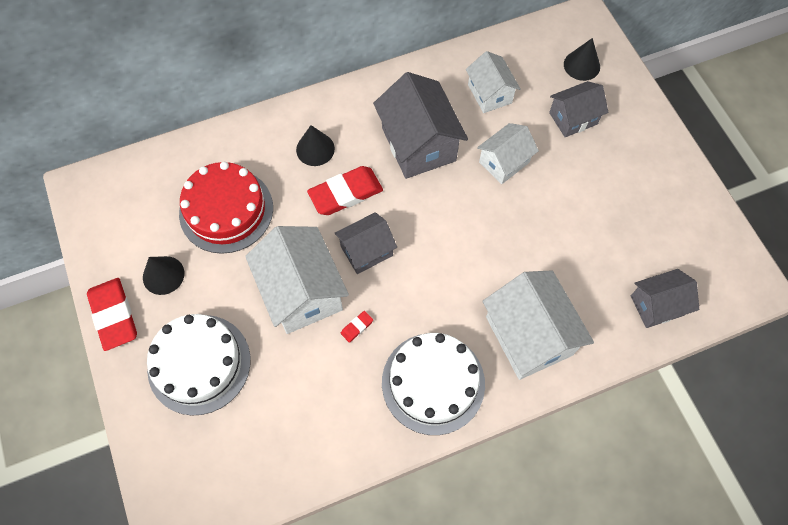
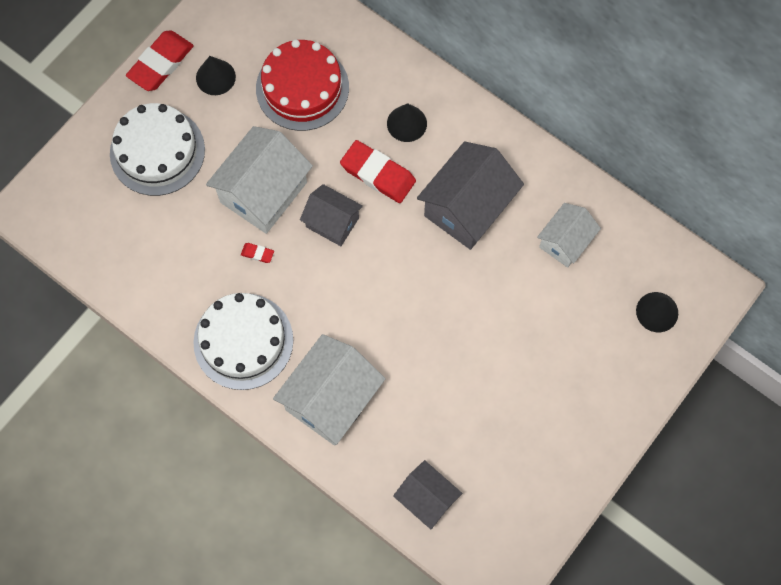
camera: 60 degrees right, 5 degrees up
(504, 162) = (495, 293): white house -> none
(573, 118) = (586, 332): grey house -> none

